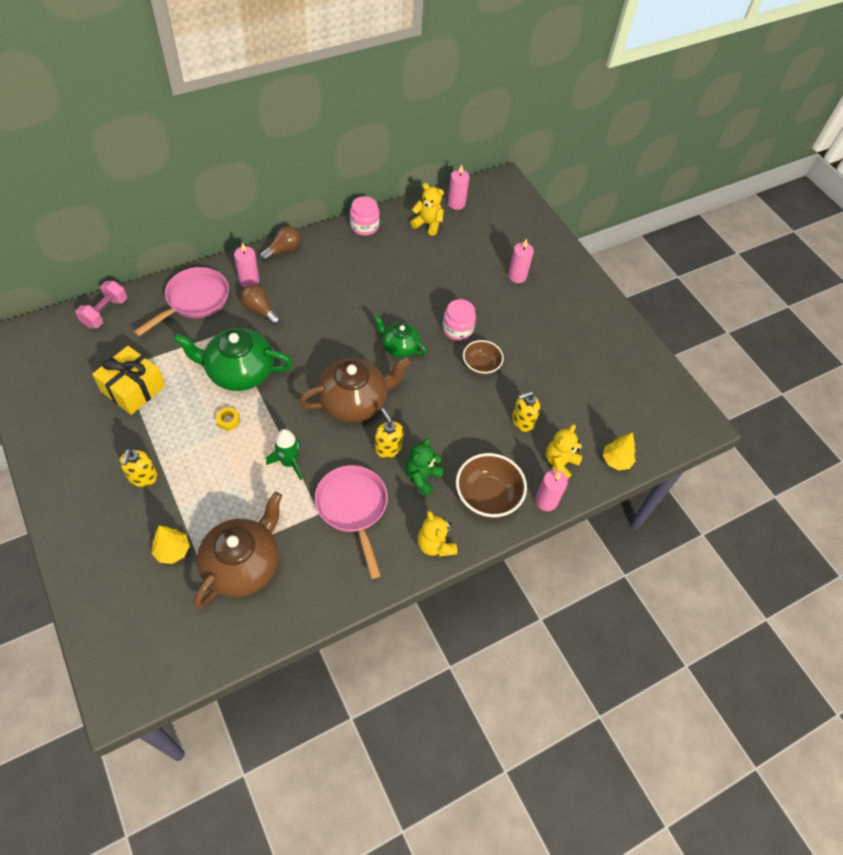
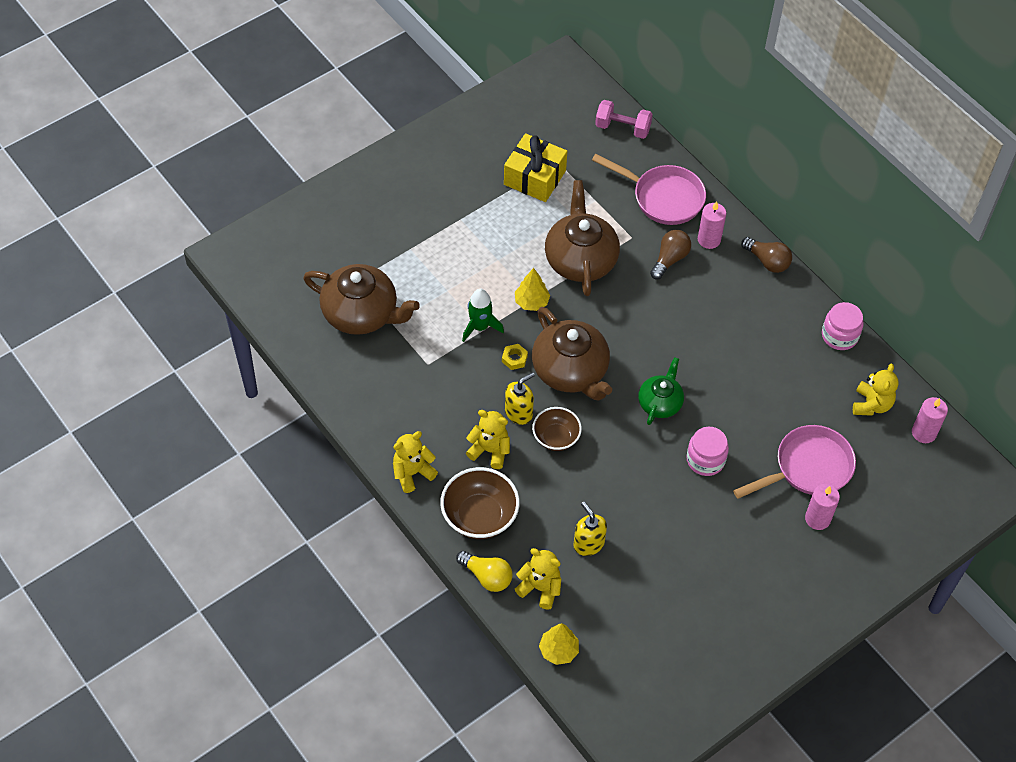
camera: 85 degrees right, 0 degrees up
(143, 477) = (436, 213): yellow soap dispenser -> none
(172, 551) = (365, 256): yellow tree -> yellow tree (531, 302)
(228, 420) = (517, 264): yellow nut -> yellow nut (514, 359)
(239, 371) = (580, 259): green teapot -> brown teapot
(353, 508) = (439, 393): pink pan -> pink pan (808, 468)
(422, 477) = (490, 450): green teddy bear -> yellow teddy bear
(481, 366) = (657, 491): brown bowl -> brown bowl (556, 437)
(546, 501) = (487, 576): pink candle -> yellow light bulb

